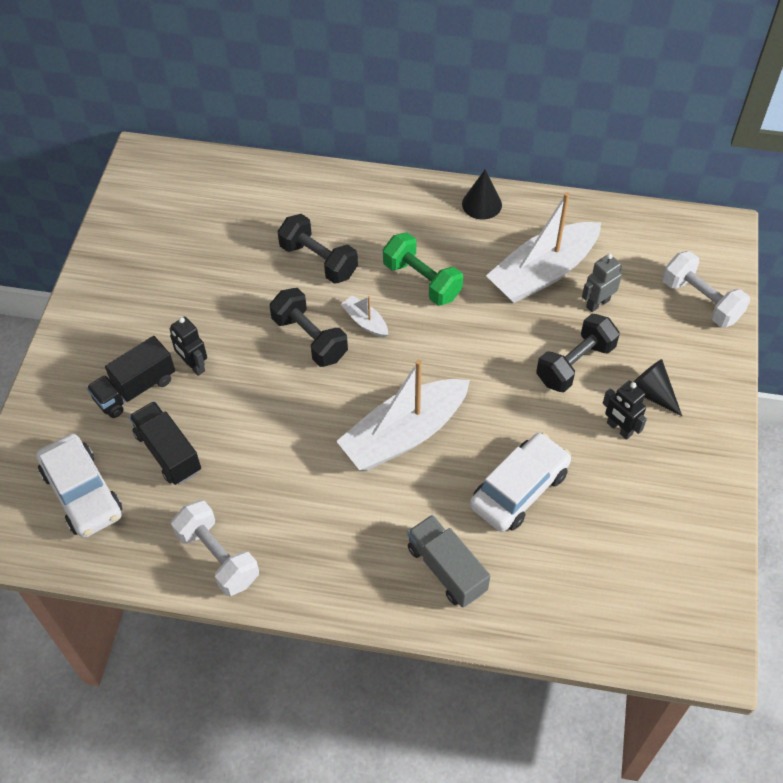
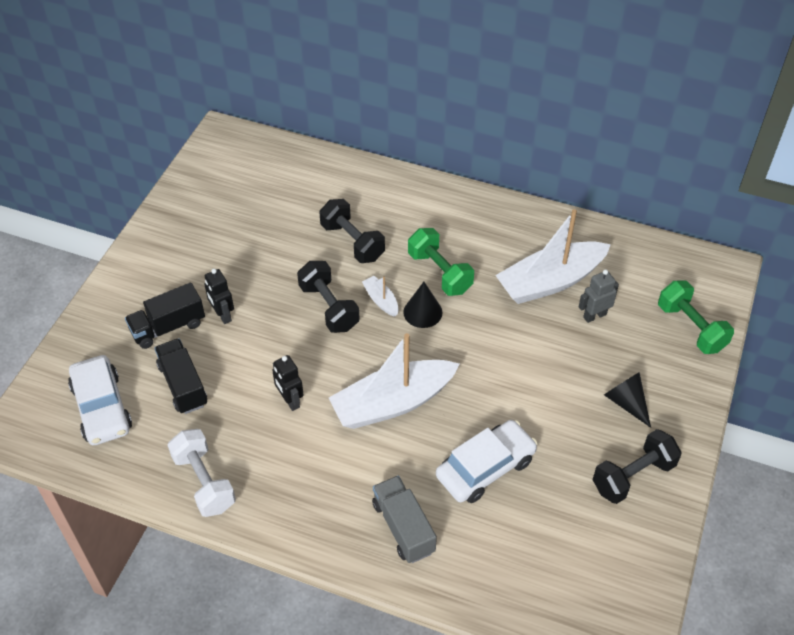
camera: 10 degrees right, 5 degrees down
(482, 204) = (508, 214): black cone -> black cone (422, 312)
(575, 364) = (561, 366): black dumbbell -> black dumbbell (633, 476)
(619, 429) = (589, 429): black robot -> black robot (290, 401)
(700, 301) = (691, 328): white dumbbell -> green dumbbell

